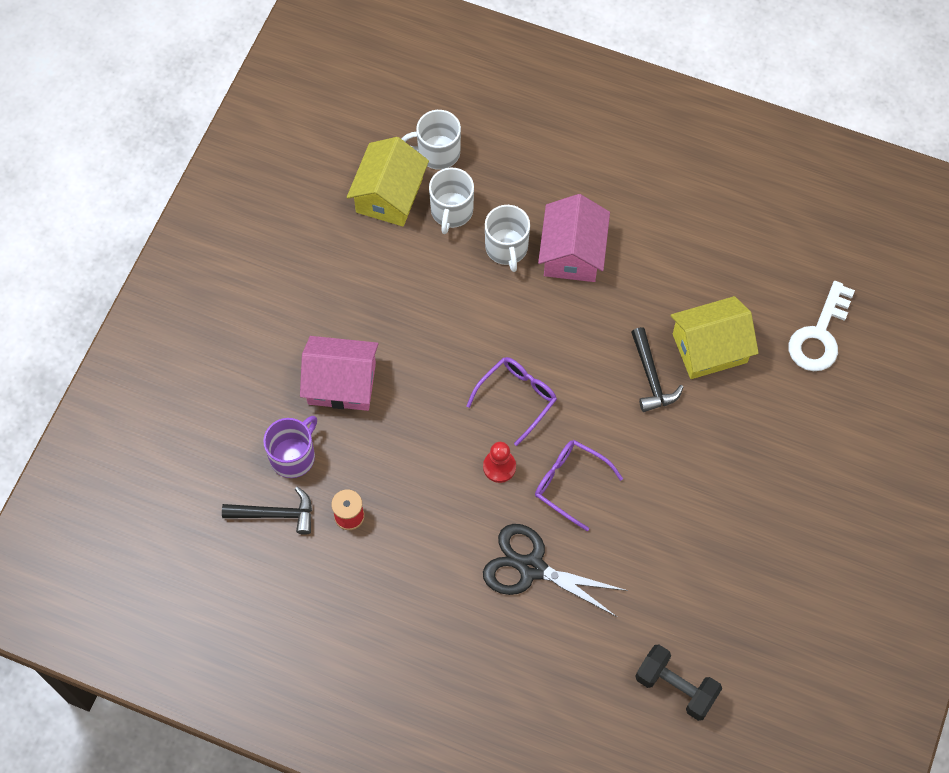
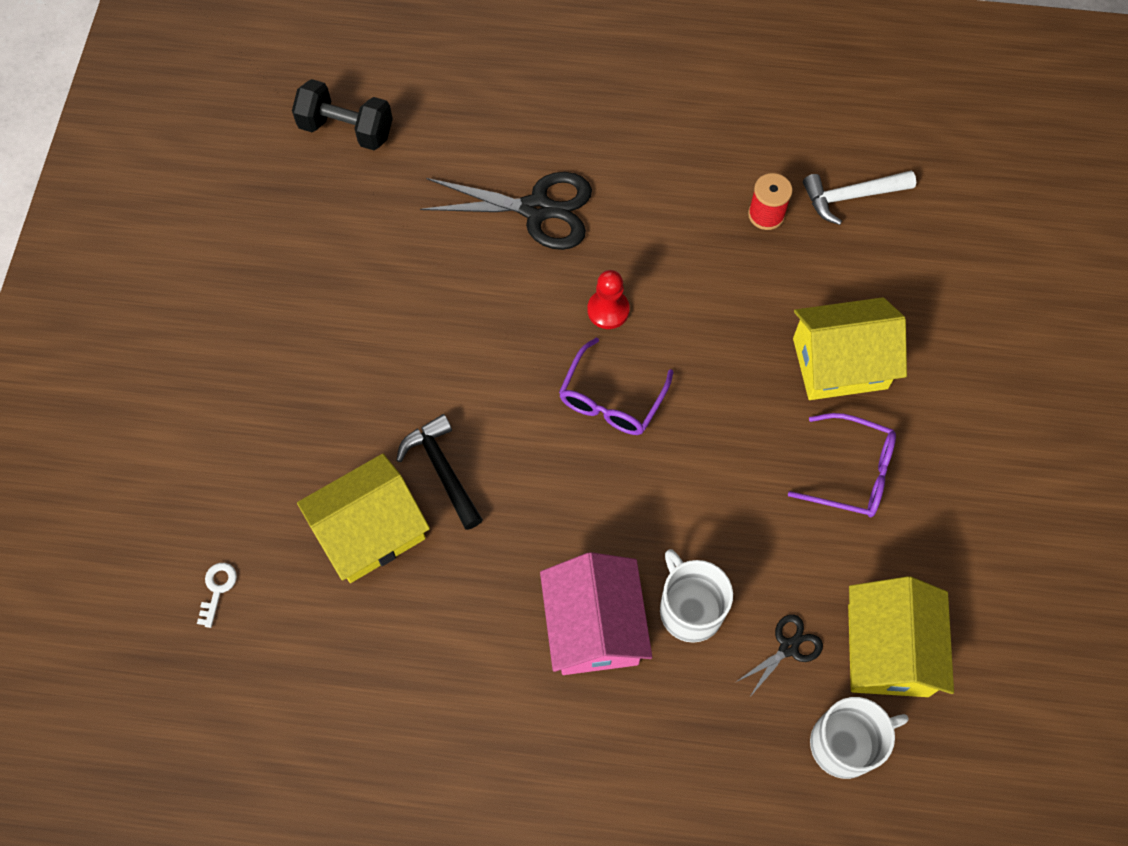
camera: 165 degrees right, 0 degrees up
(275, 514) = (851, 197): black hammer -> white hammer
(293, 456) = (860, 264): purple mug -> none
(342, 383) = (840, 363): pink house -> yellow house
(451, 211) = (788, 647): white mug -> black scissors
(570, 483) = (516, 311): purple glasses -> purple glasses (851, 473)
(819, 335) = (217, 589): white key -> white key, size x0.44

